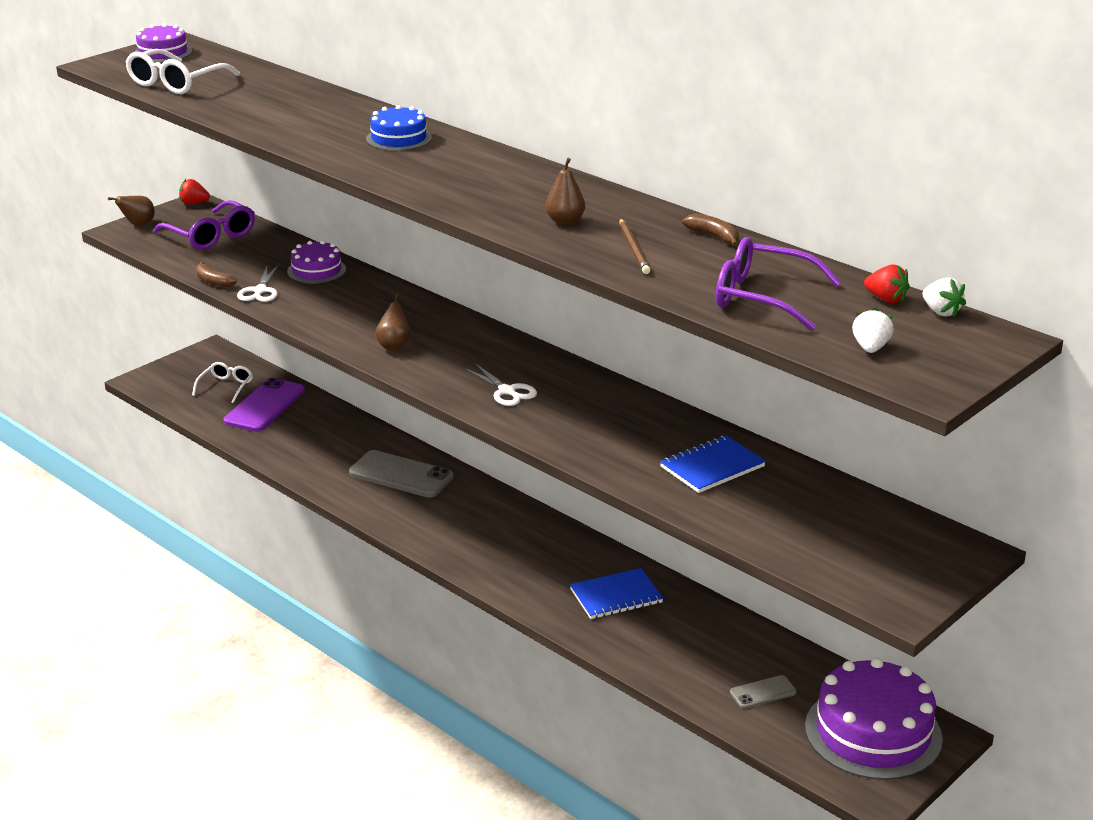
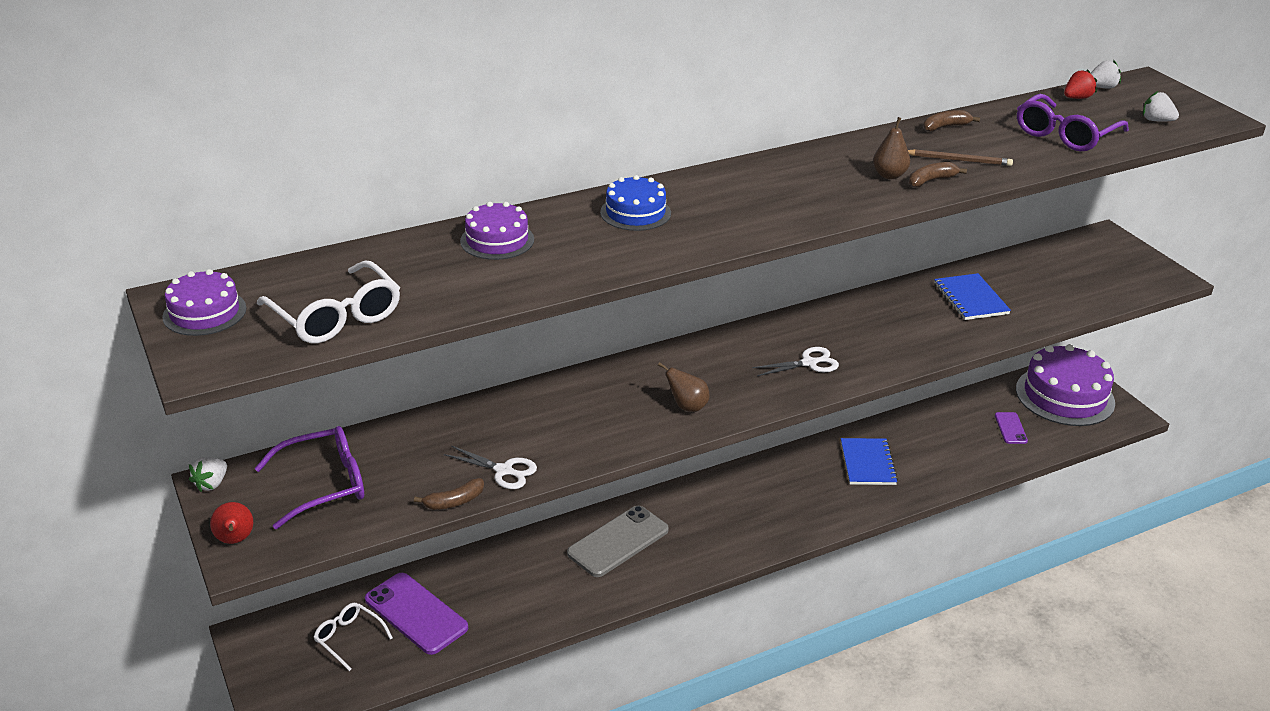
camera: 70 degrees left, 5 degrees up
(138, 224) = (235, 540): brown pear -> red pear
(194, 203) = (211, 484): red strawberry -> white strawberry
(316, 270) = (480, 423): purple cake -> purple cake (497, 240)
(570, 240) = (931, 181): none -> brown banana
(763, 692) = (1010, 428): grey phone -> purple phone

